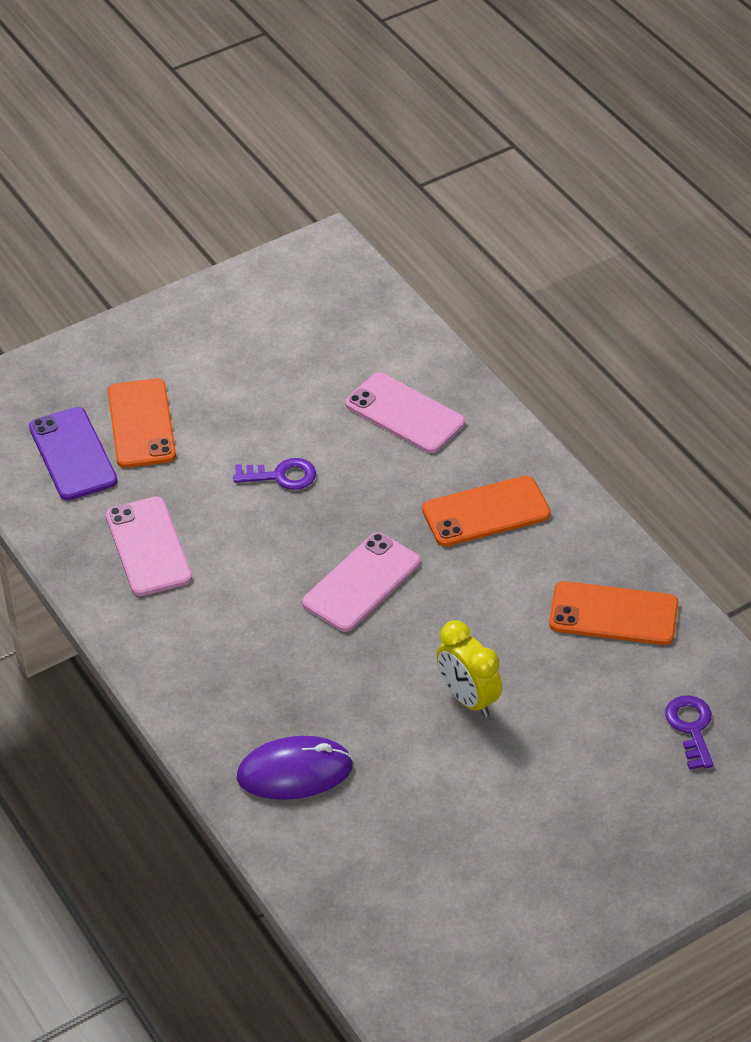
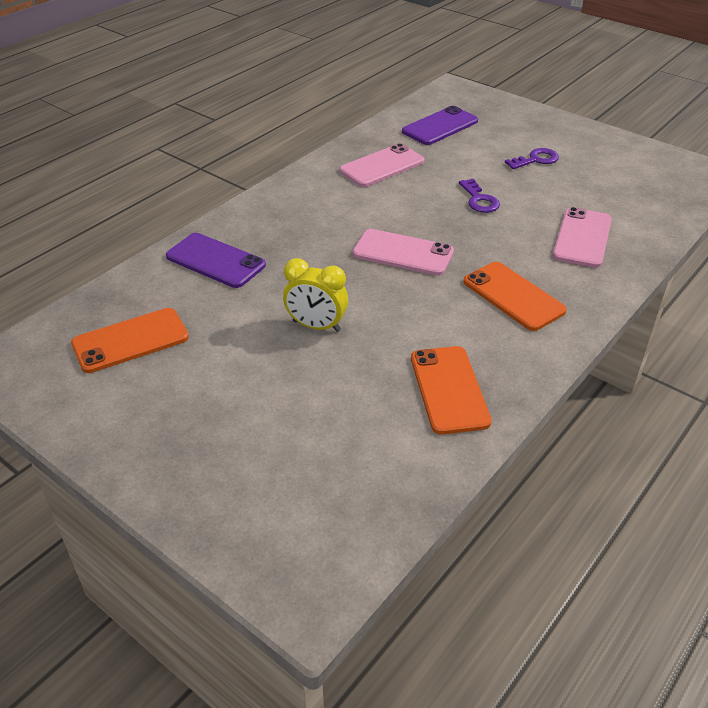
camera: 70 degrees right, 5 degrees down
(141, 424) = (483, 142): orange phone -> orange phone (130, 341)
(294, 772) = (215, 261): purple mouse -> purple phone
(468, 698) = (316, 326): yellow clock -> yellow clock turned 105 degrees counterclockwise
(691, 727) = (342, 467): purple key -> purple key (536, 160)

